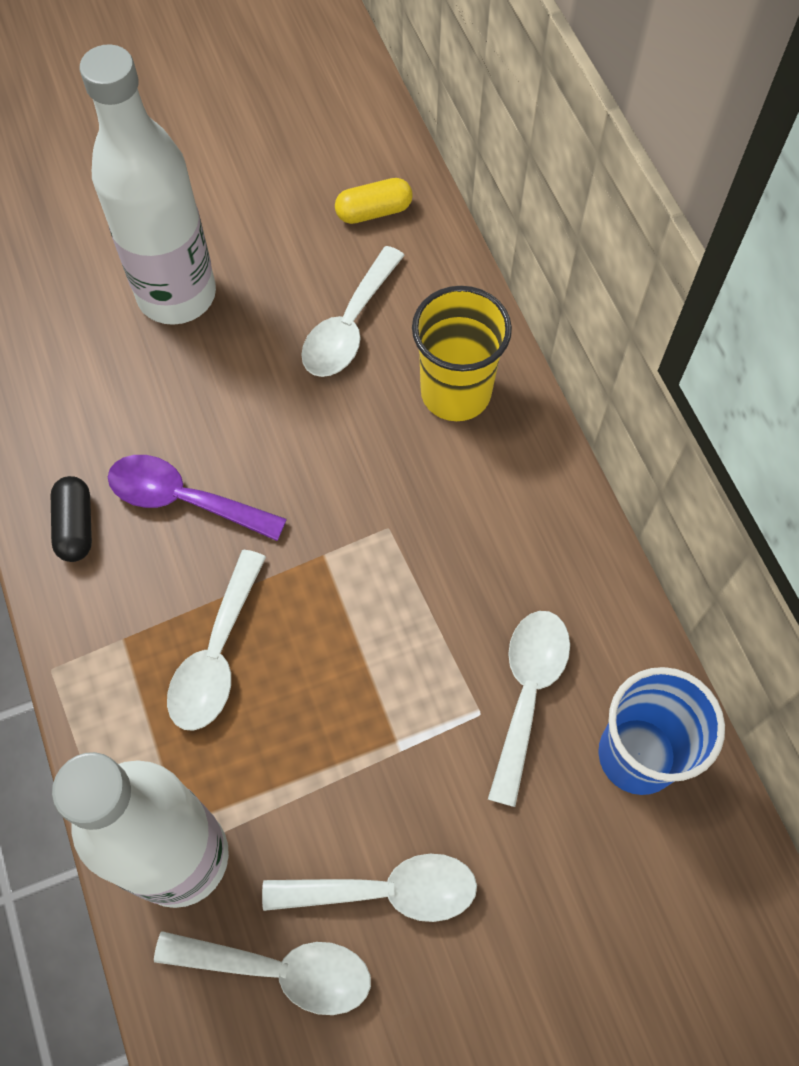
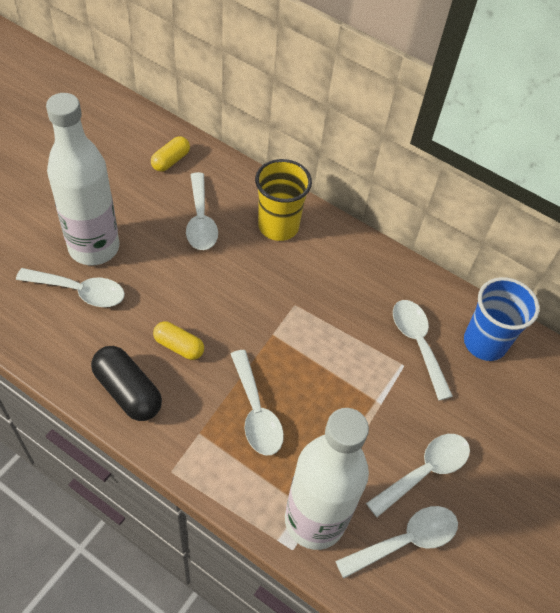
camera: 40 degrees left, 10 degrees down
(76, 526) = (128, 391): black capsule -> black capsule, size x1.55
(114, 349) = (79, 291): none -> white spoon
(184, 499) = (179, 346): purple spoon -> yellow capsule

